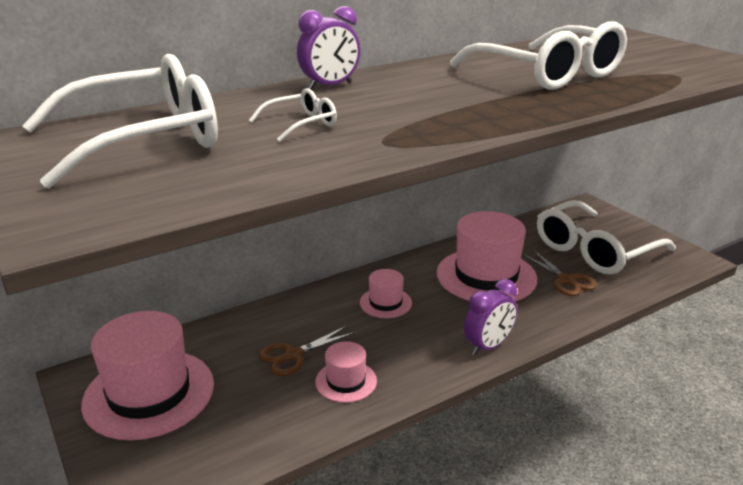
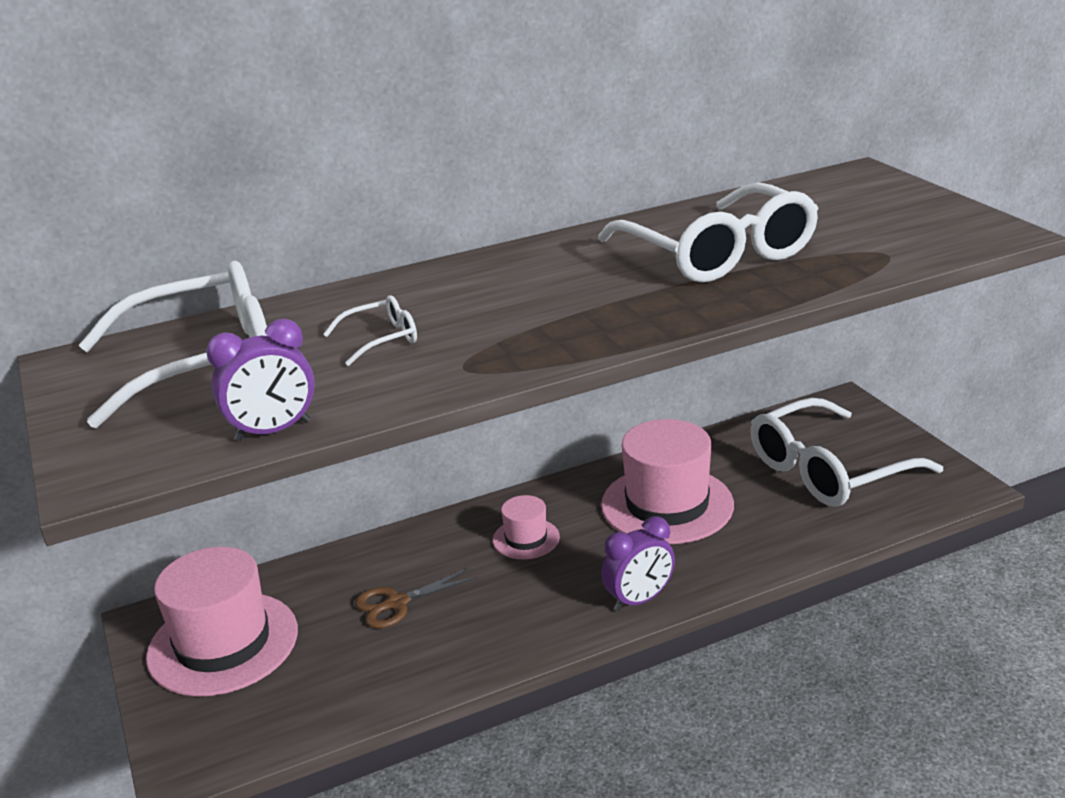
camera: 10 degrees right, 0 degrees up
(330, 86) = (436, 278): purple clock -> purple clock (273, 431)
(346, 381) = (452, 638): pink hat -> none
(566, 280) = (773, 513): brown scissors -> none

